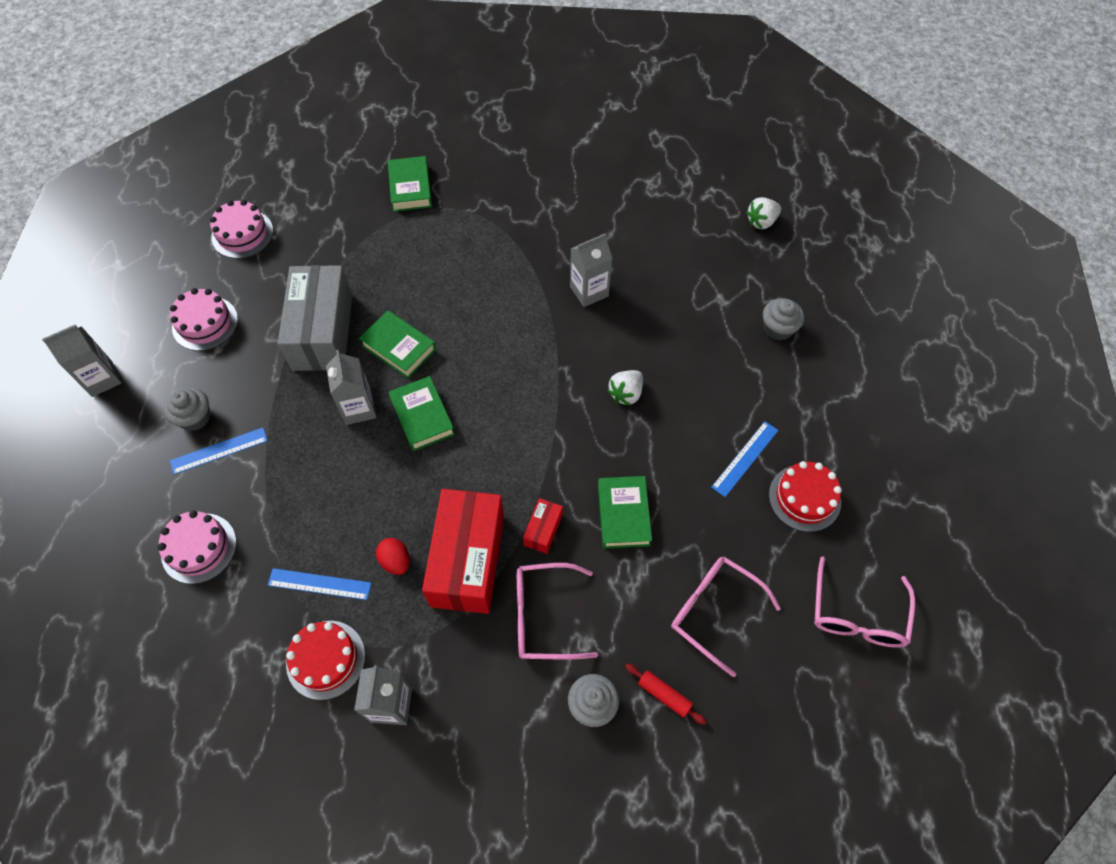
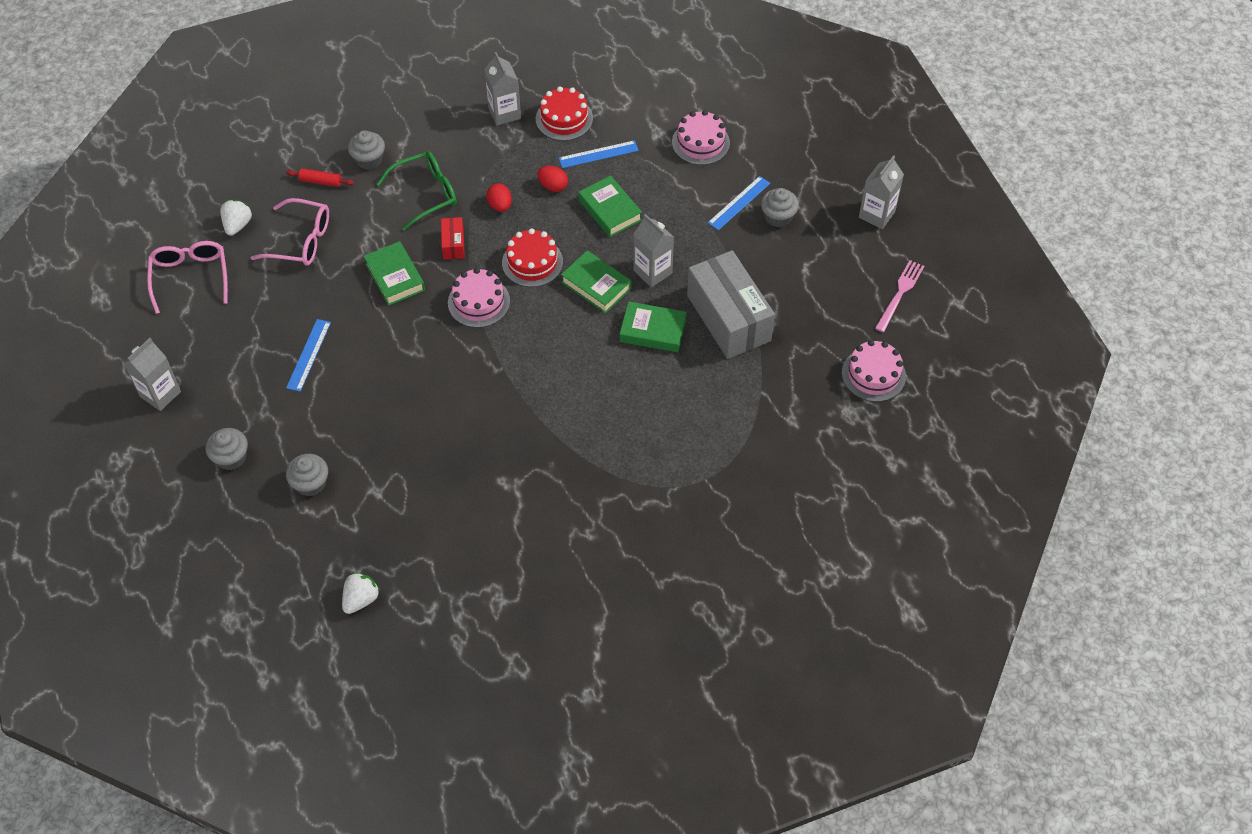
camera: 155 degrees right, 5 degrees down
(156, 292) = (900, 294): none -> pink fork
(205, 323) = (834, 286): pink cake -> pink cake (478, 302)
(410, 188) = (749, 488): green book -> green book (610, 210)
(468, 560) = (500, 205): red box -> red egg
(543, 616) = (426, 194): pink glasses -> green glasses
(589, 291) = (508, 449): grey carton -> grey carton (160, 394)
(626, 393) = (432, 369): white strawberry -> white strawberry (237, 225)
(804, 498) = (249, 343): red cake -> red cake (532, 262)
(848, 380) = (231, 457): none -> grey cupcake

